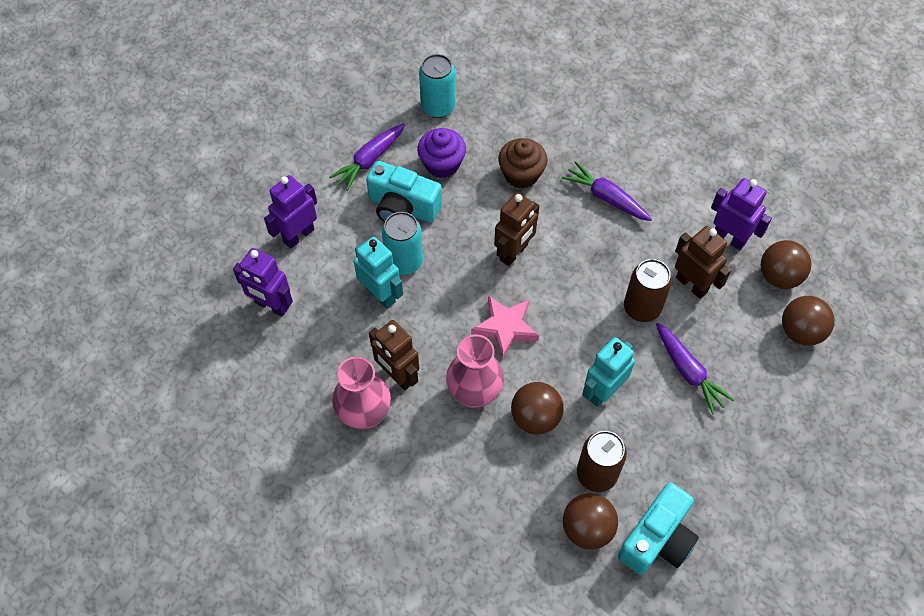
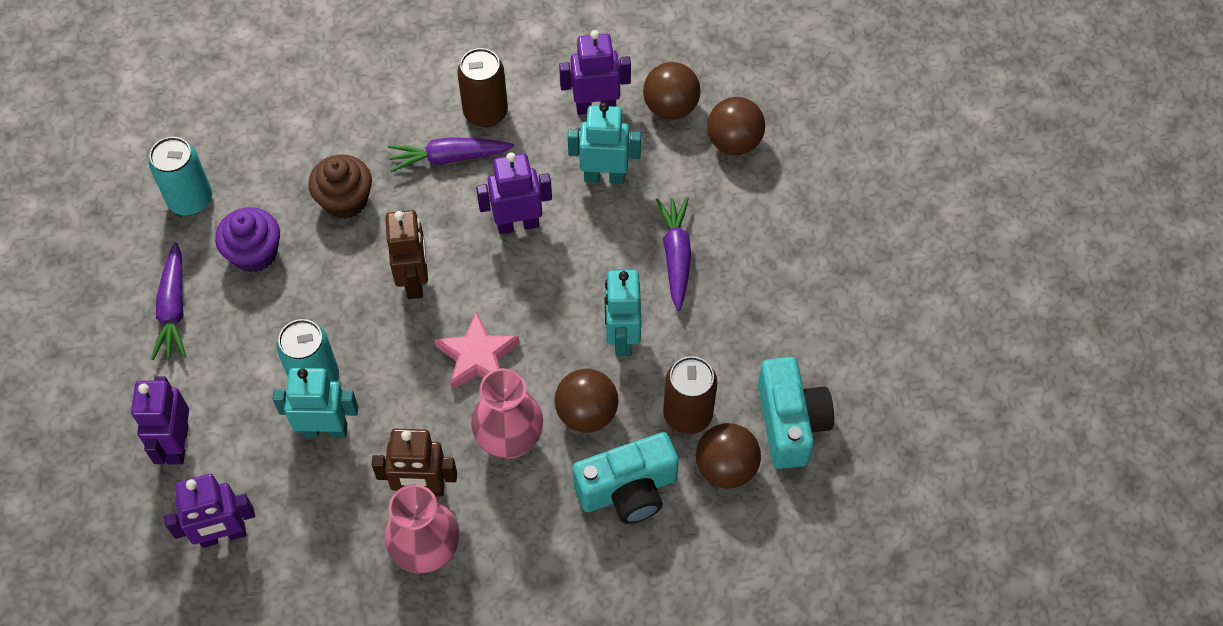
camera: 45 degrees left, 0 degrees up
(402, 207) = (258, 328): turquoise camera -> turquoise camera (628, 490)
(608, 270) = (517, 224): none -> purple robot
(642, 308) = (582, 234): brown can -> brown can (485, 113)
(688, 371) = (676, 256): purple carrot -> purple carrot turned 105 degrees counterclockwise
(691, 284) = (604, 176): brown robot -> turquoise robot

